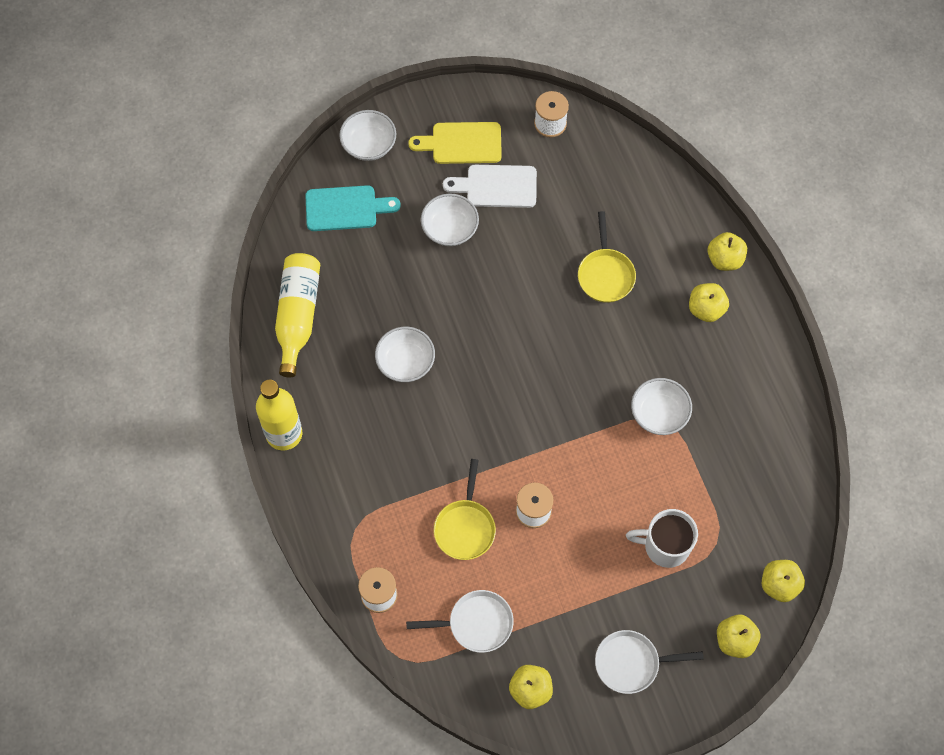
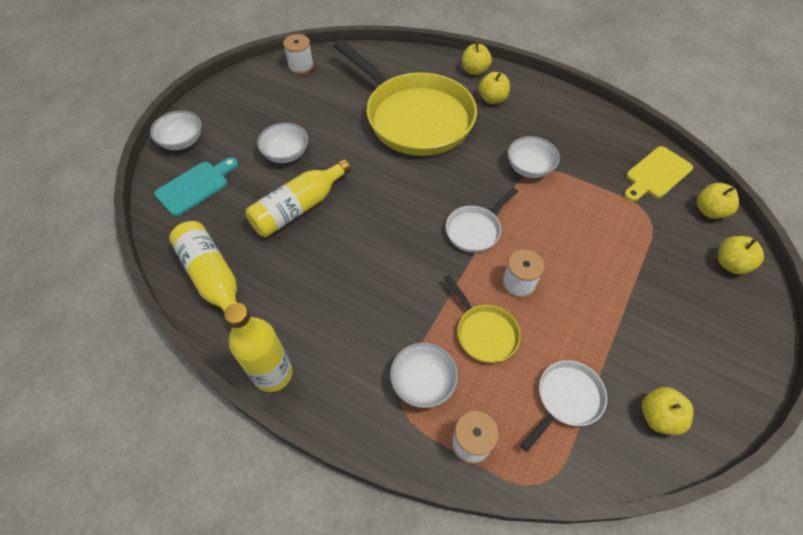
camera: 40 degrees left, 10 degrees down
(405, 362) = (329, 252): white bowl -> white bowl (423, 382)
(415, 298) = (298, 208): none -> yellow bottle
(462, 143) = (251, 105): yellow cutting board -> yellow cutting board (656, 174)
(496, 186) = (297, 114): white cutting board -> none
(605, 274) = (414, 117): yellow pan -> yellow pan, size x2.28
(631, 663) = (694, 333): white pan -> white pan (475, 230)
(665, 546) = (622, 240): white mug -> none

